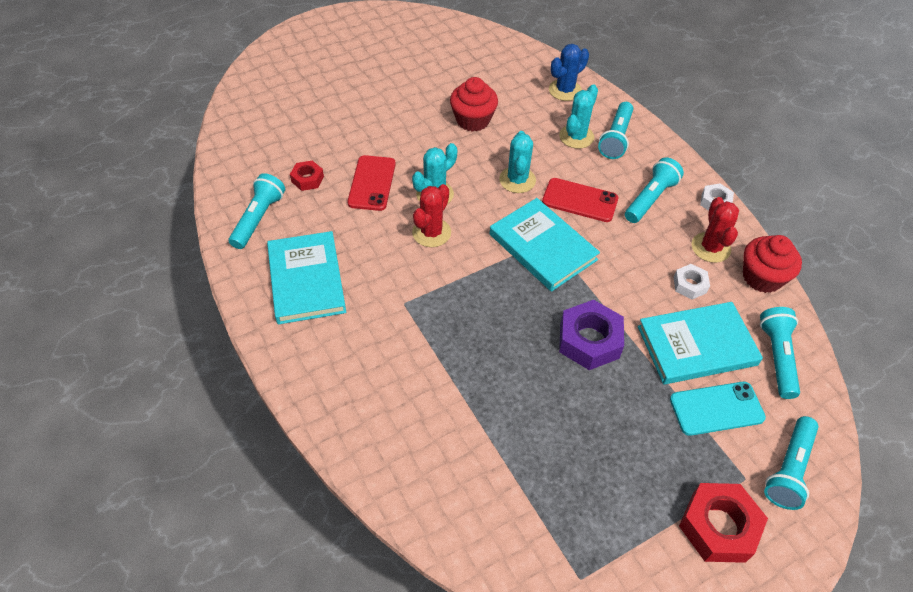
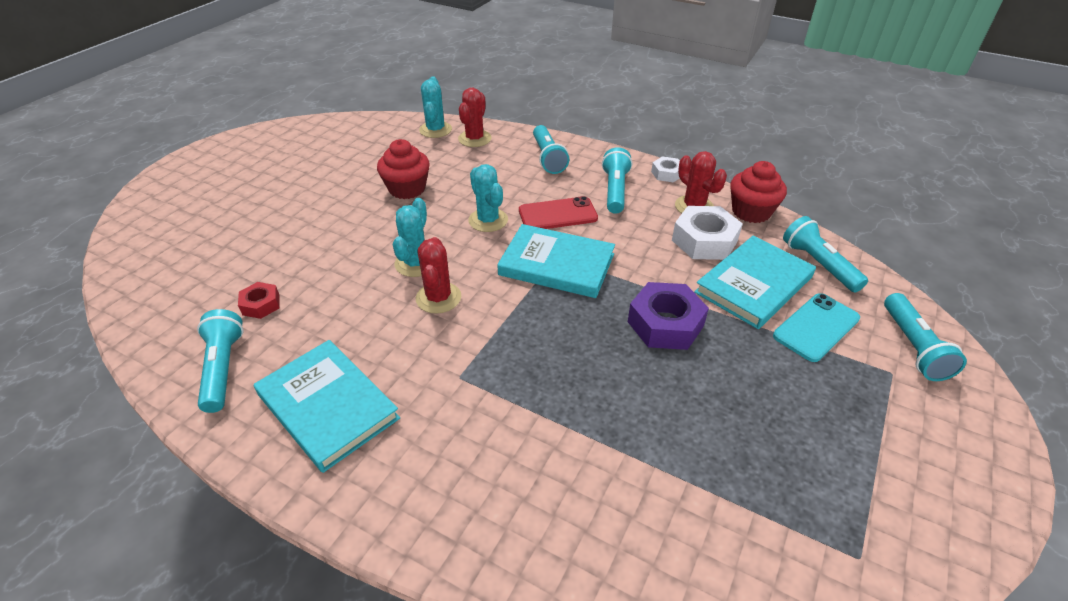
camera: 30 degrees left, 10 degrees down
(372, 183) = (340, 279): red phone -> none
(565, 90) = (474, 139): blue cactus -> red cactus
(576, 137) = (513, 168): turquoise cactus -> turquoise cactus (435, 130)
(690, 285) = (704, 241): white nut -> white nut, size x1.82
(718, 526) = (915, 427): red nut -> none

